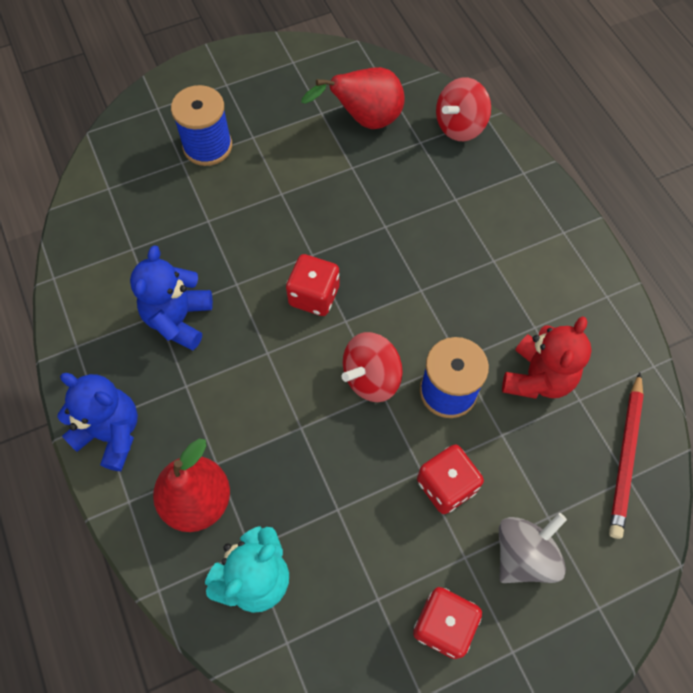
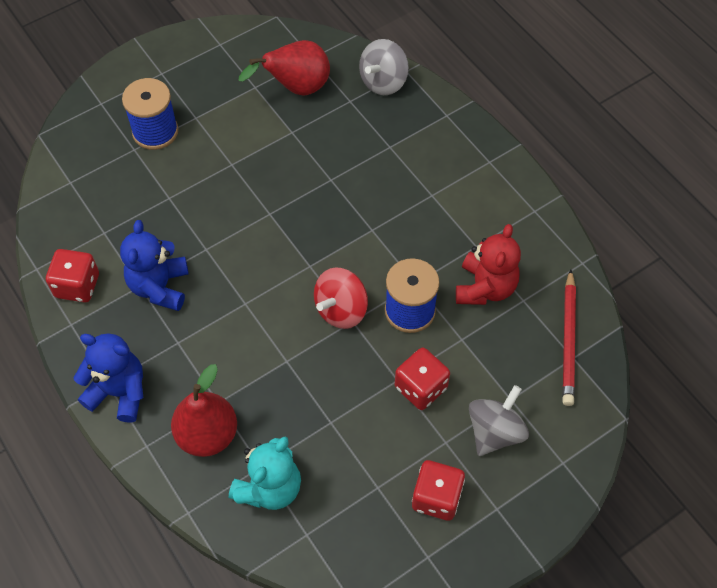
camera: 10 degrees left, 5 degrees down
(314, 296) = (278, 249): red dice -> red dice (77, 286)
(460, 126) = (383, 82): red spinning top -> grey spinning top

